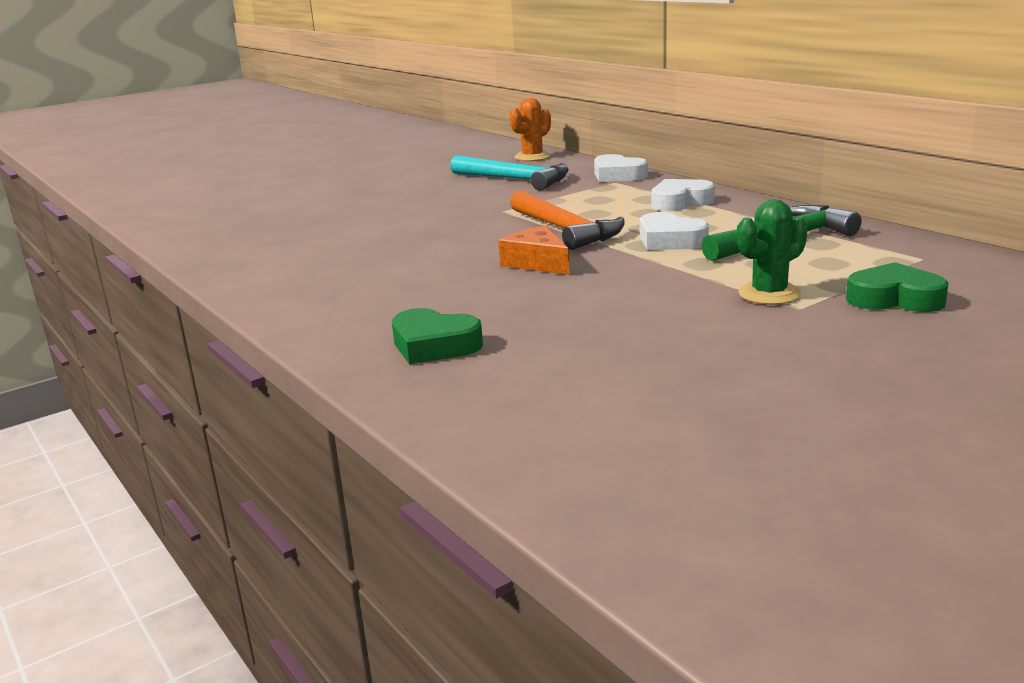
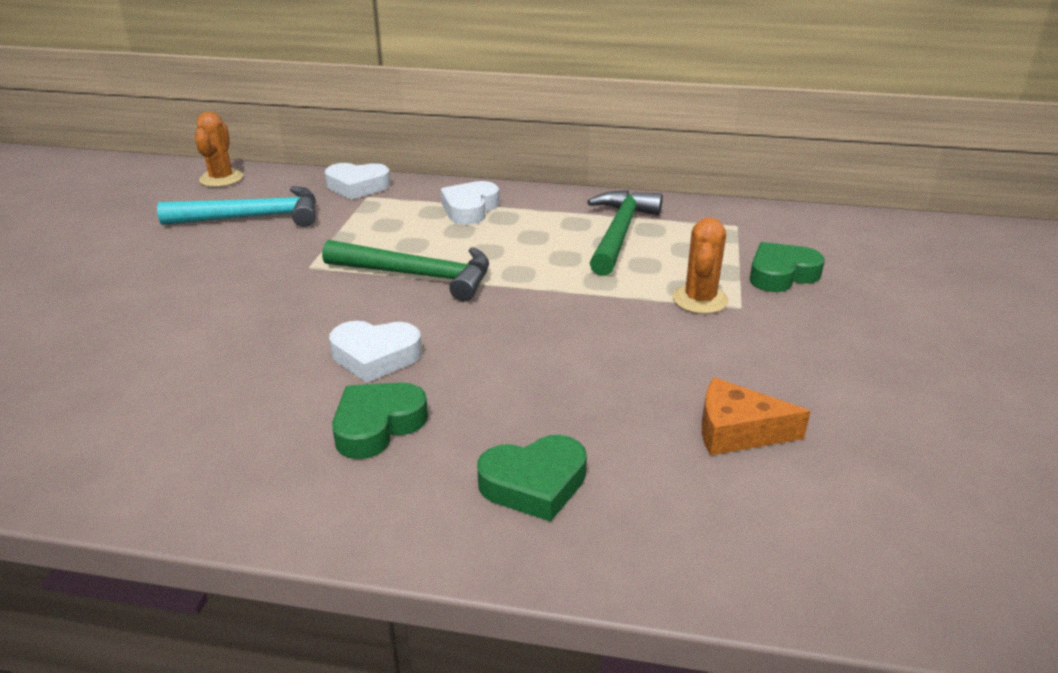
camera: 45 degrees left, 10 degrees up
(398, 292) = (377, 425): none -> green heart
(537, 263) = (459, 330): orange cheese -> orange cheese (737, 431)
(565, 230) = (418, 275): orange hammer -> green hammer
(670, 240) = (533, 261): white heart -> white heart (375, 356)
(769, 294) = (700, 300): green cactus -> orange cactus

